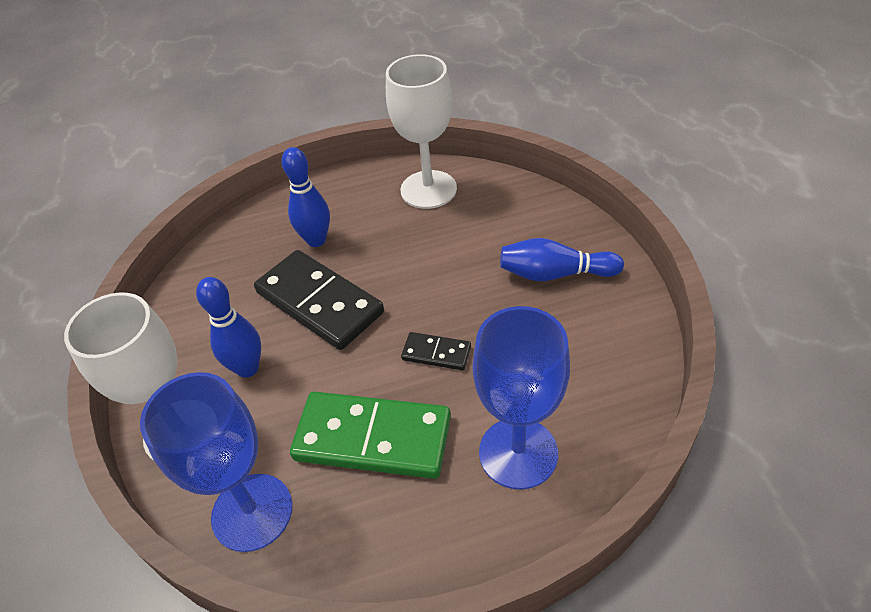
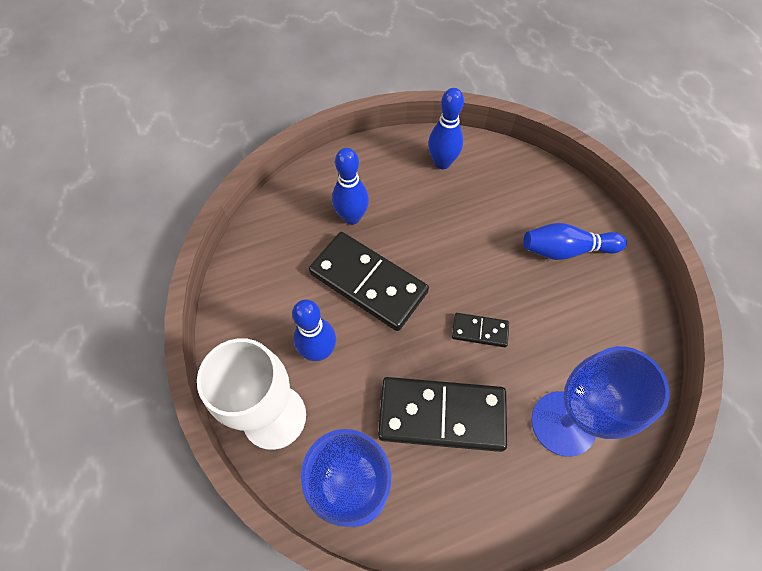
camera: 10 degrees left, 15 degrees up
(372, 438) = (441, 415): green domino -> black domino
(428, 189) = (442, 163): white goblet -> blue bowling pin

